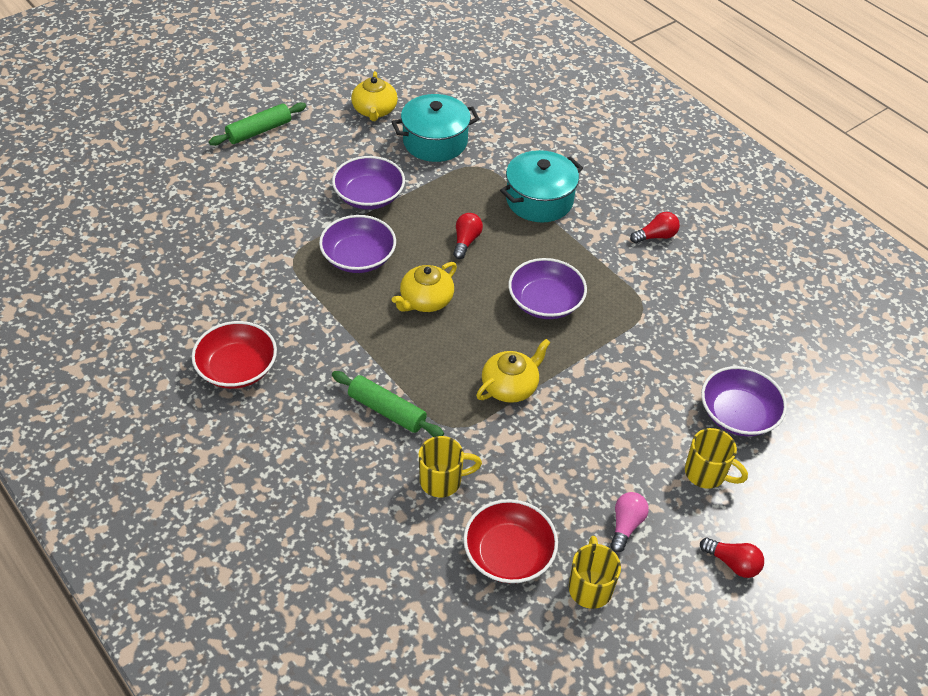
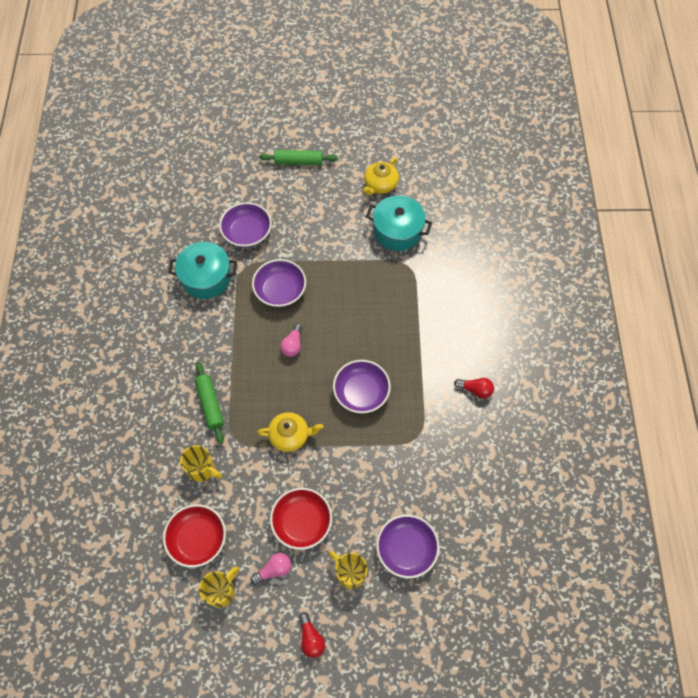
camera: 40 degrees right, 15 degrees up
(237, 368) = (157, 324): red bowl -> red bowl (302, 522)
(369, 196) = (323, 249): purple bowl -> purple bowl (247, 232)
(425, 300) = (292, 345): yellow teapot -> pink light bulb
(466, 241) = (352, 318): red light bulb -> none
(539, 200) = (424, 315): turquoise pot -> turquoise pot (206, 278)
(706, 473) = (350, 573): yellow mug -> yellow mug turned 150 degrees clockwise

